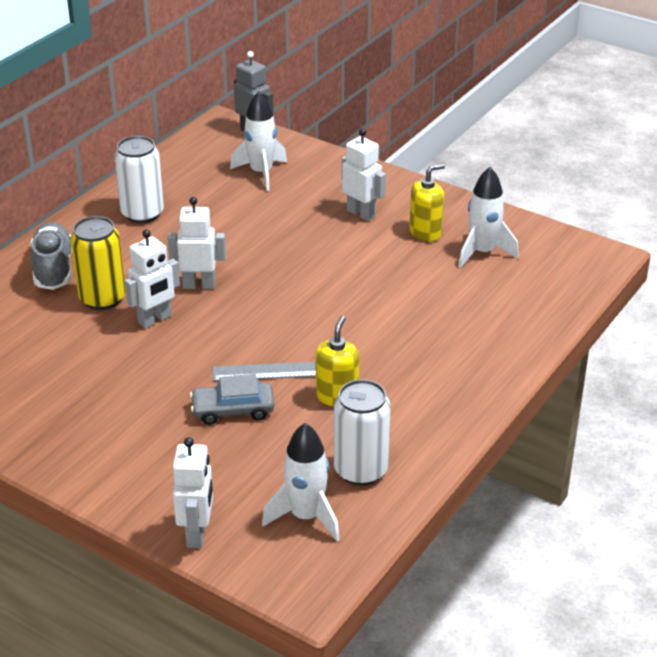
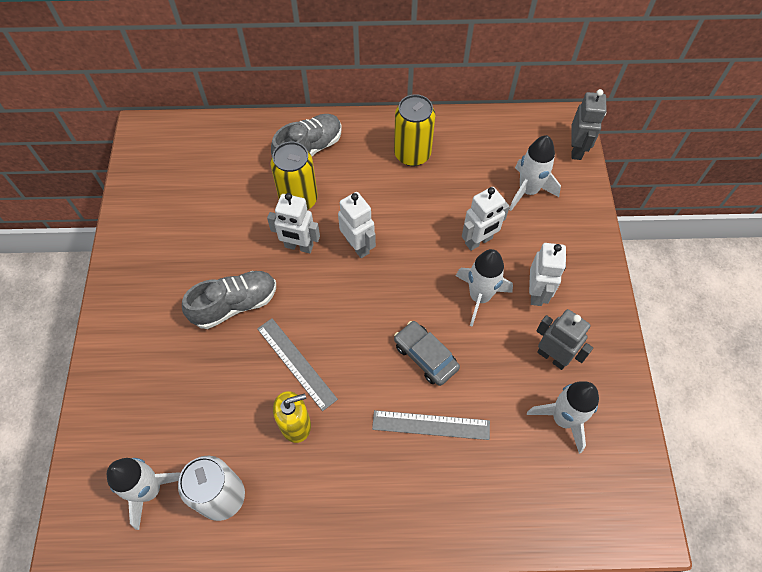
camera: 55 degrees right, 25 degrees up
(142, 213) = (412, 154): white can -> yellow can
(169, 385) = (235, 305): none -> grey shoe
(197, 534) = (94, 428): white robot -> white robot (479, 241)
(233, 410) = (234, 363): grey car -> grey car (425, 356)
(331, 243) = (479, 297): none -> white rocket
(418, 320) = (431, 425): none -> grey ruler
(425, 232) = (552, 356): yellow soap dispenser -> grey robot

